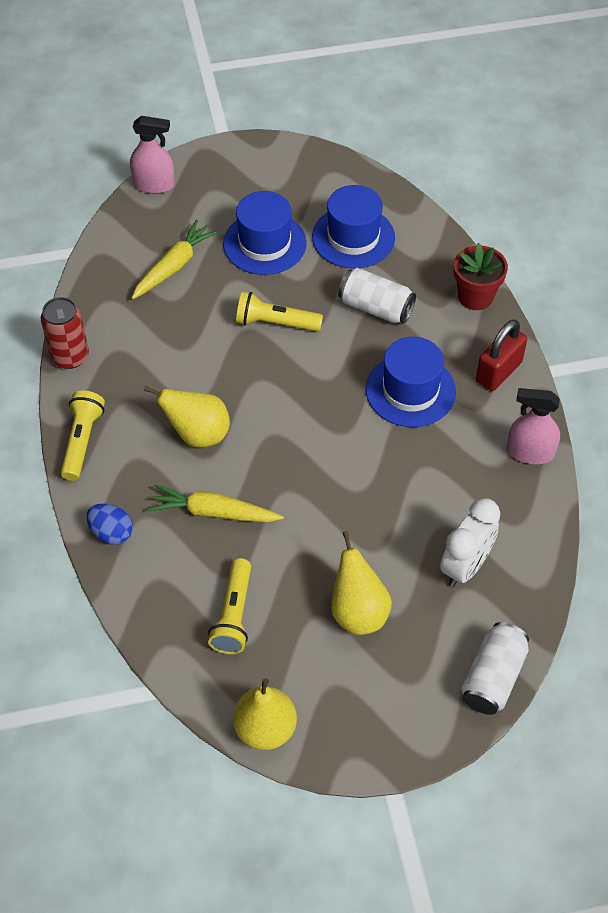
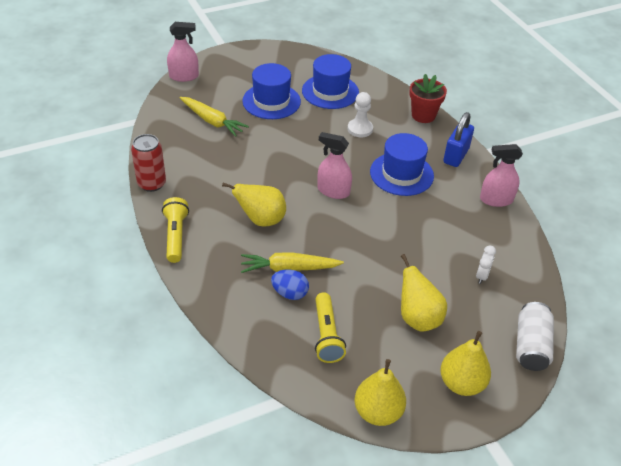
camera: 15 degrees left, 10 degrees down
(111, 533) = (215, 293): blue egg -> blue egg (290, 293)
(174, 266) = (212, 121): yellow carrot -> yellow carrot turned 105 degrees clockwise
(275, 323) = (294, 146): yellow flashlight -> none
(307, 404) = (333, 191): none -> pink spray bottle
(376, 307) = (360, 129): white can -> white pawn
(383, 711) = (461, 383): none -> yellow pear
(465, 566) = (482, 276): white clock -> white clock, size x0.53
(498, 372) = (456, 156): red padlock -> blue padlock

